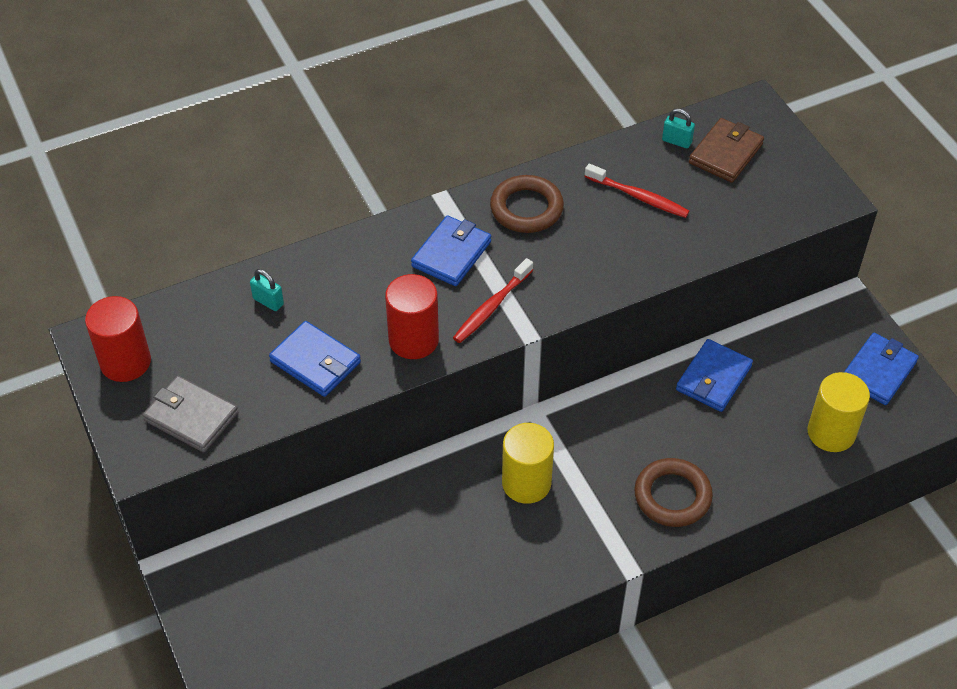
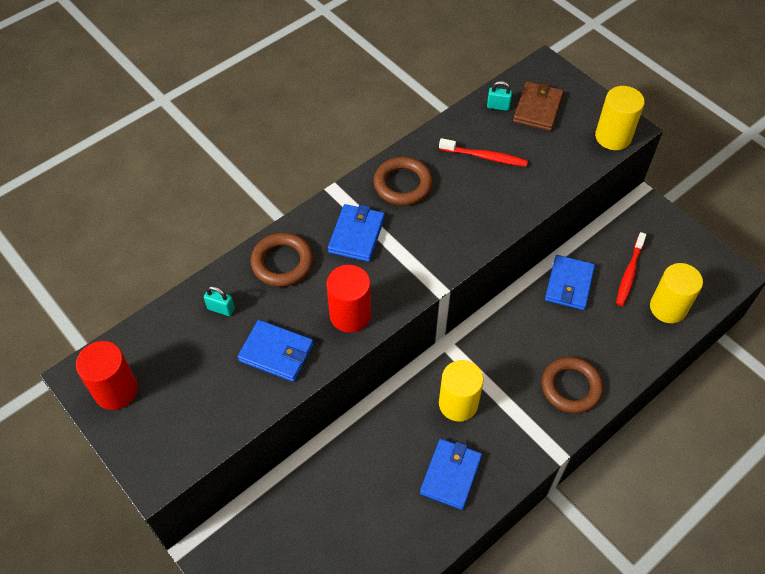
camera: 15 degrees left, 5 degrees up
(191, 417) = (187, 426): grey wallet -> none
(354, 266) = (282, 263): none -> brown ring
(491, 307) = (403, 273): red toothbrush -> red toothbrush (629, 273)
(809, 205) = (613, 137): none -> yellow cylinder
(878, 371) = (684, 252): blue wallet -> blue wallet (451, 475)

